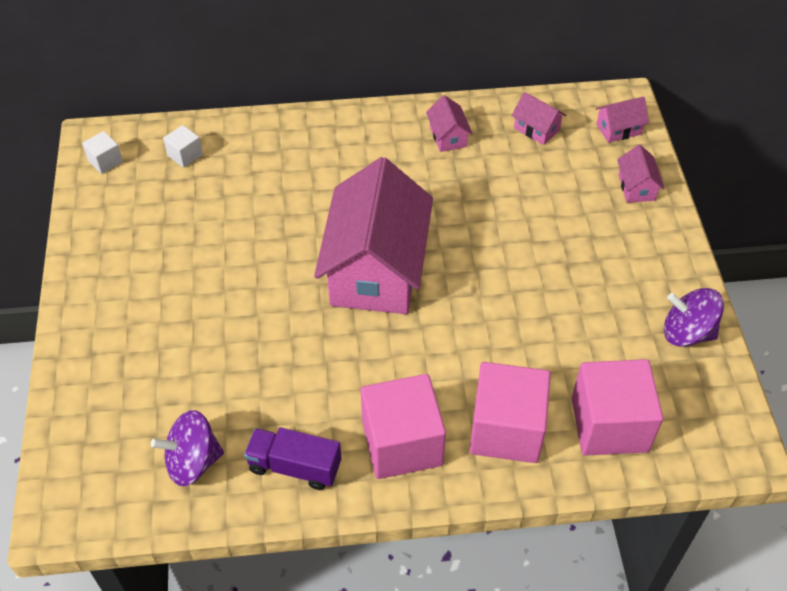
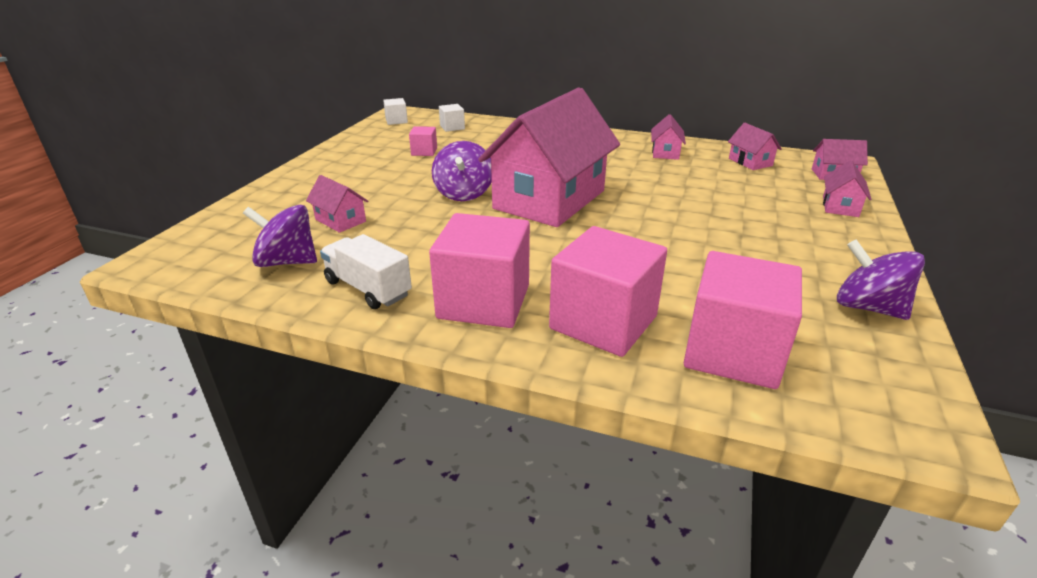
camera: 25 degrees right, 20 degrees down
(189, 221) = (424, 152): none -> pink cube
(193, 381) = (340, 220): none -> pink house
(285, 289) = (464, 193): none -> purple spinning top
(294, 466) = (368, 288): purple truck -> white truck

